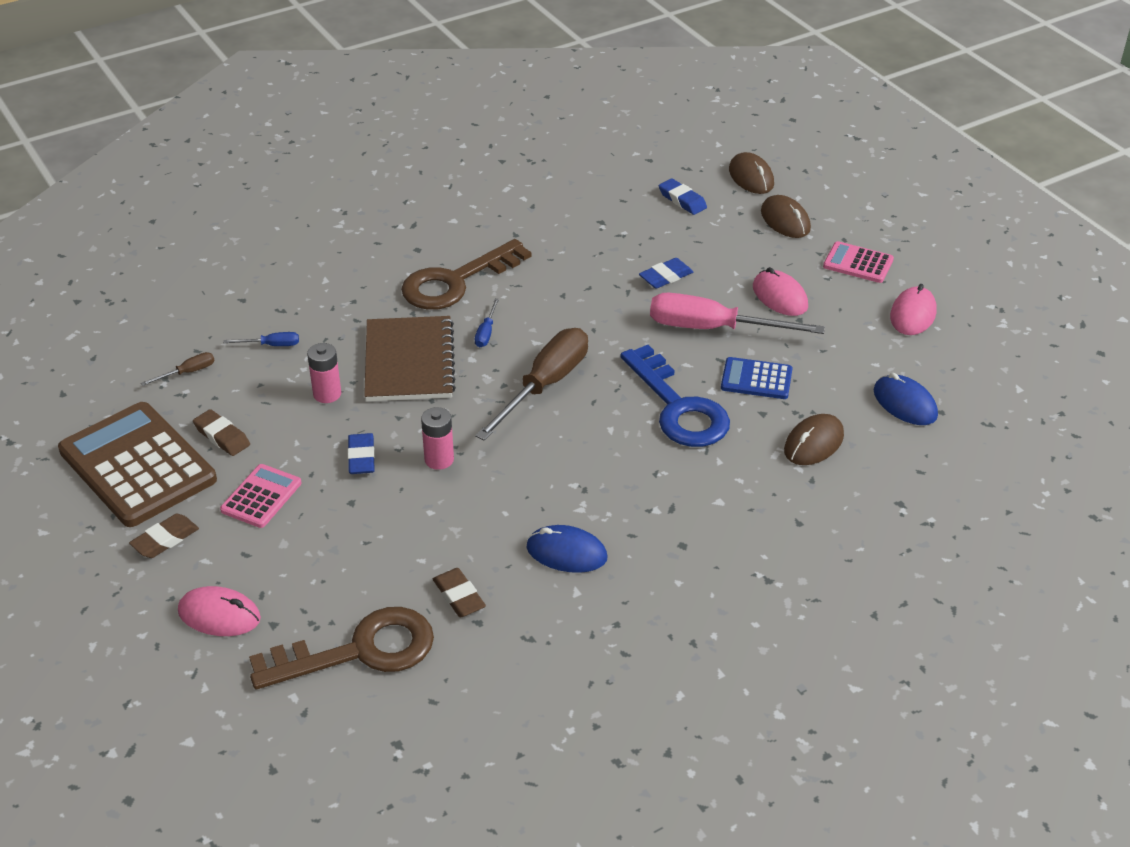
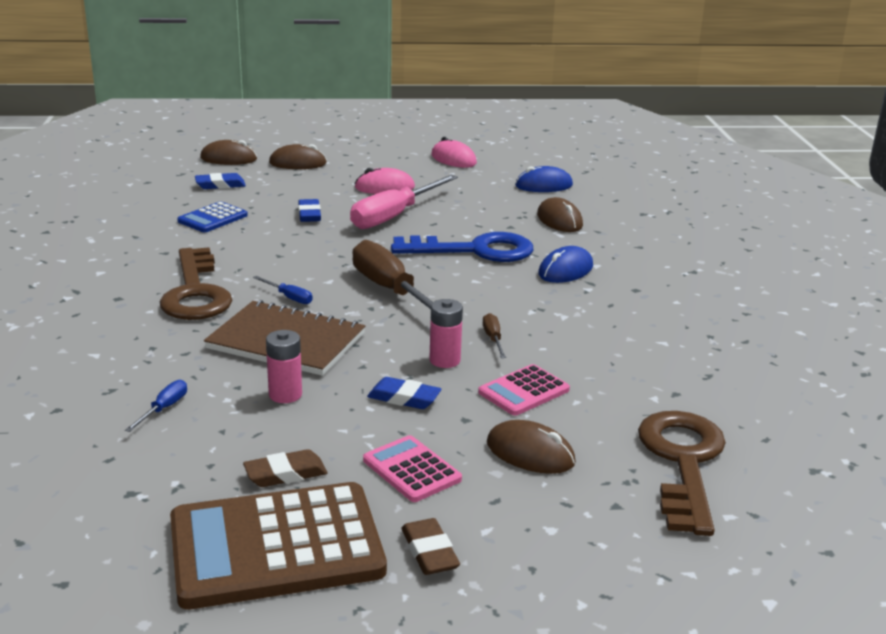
camera: 65 degrees left, 15 degrees down
(188, 372) = (143, 473): brown screwdriver -> brown screwdriver (493, 339)
(219, 615) = (582, 538): pink mouse -> none
(321, 554) = (530, 453): none -> brown mouse
(459, 596) = (637, 394): brown eraser -> none
(566, 553) = (614, 334): blue mouse -> blue mouse (565, 270)
(756, 379) = (470, 218): blue calculator -> blue calculator (213, 218)
(858, 263) = (378, 158): pink calculator -> pink calculator (524, 391)

